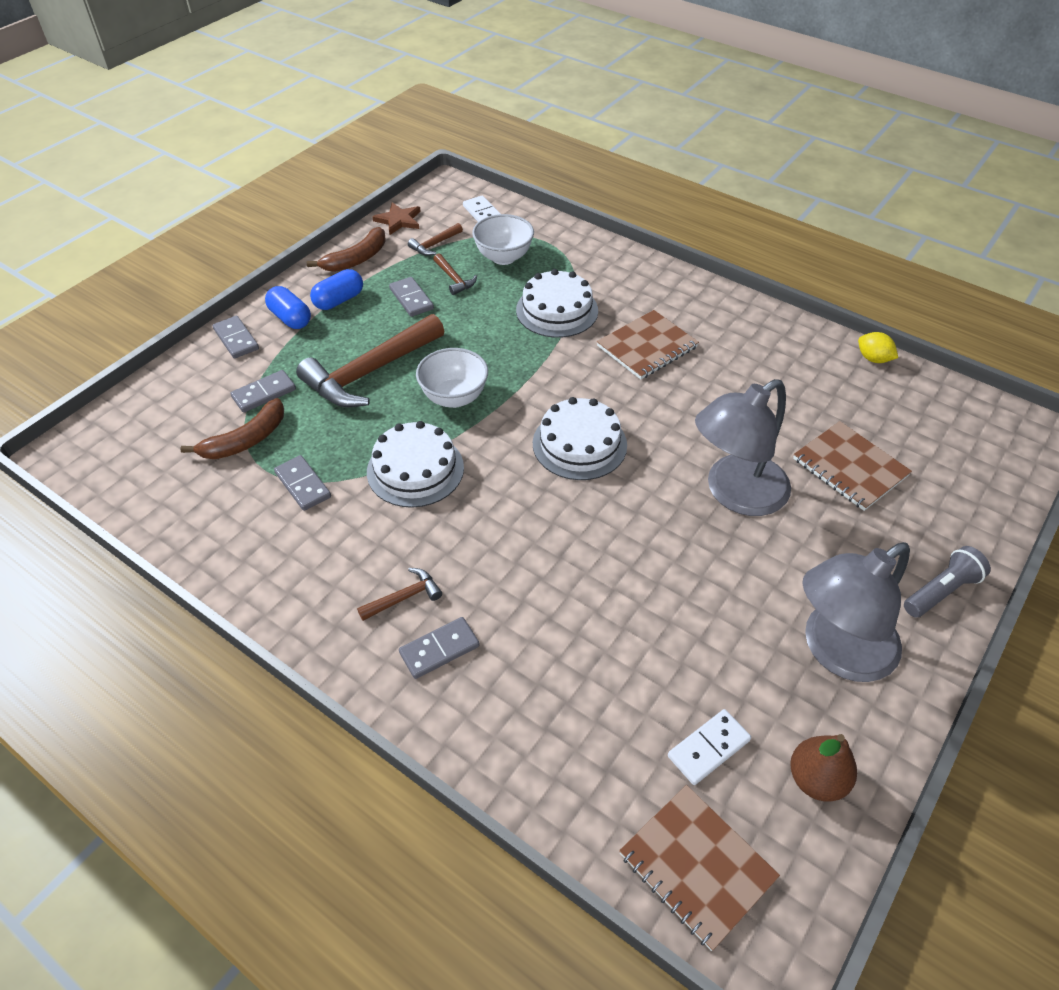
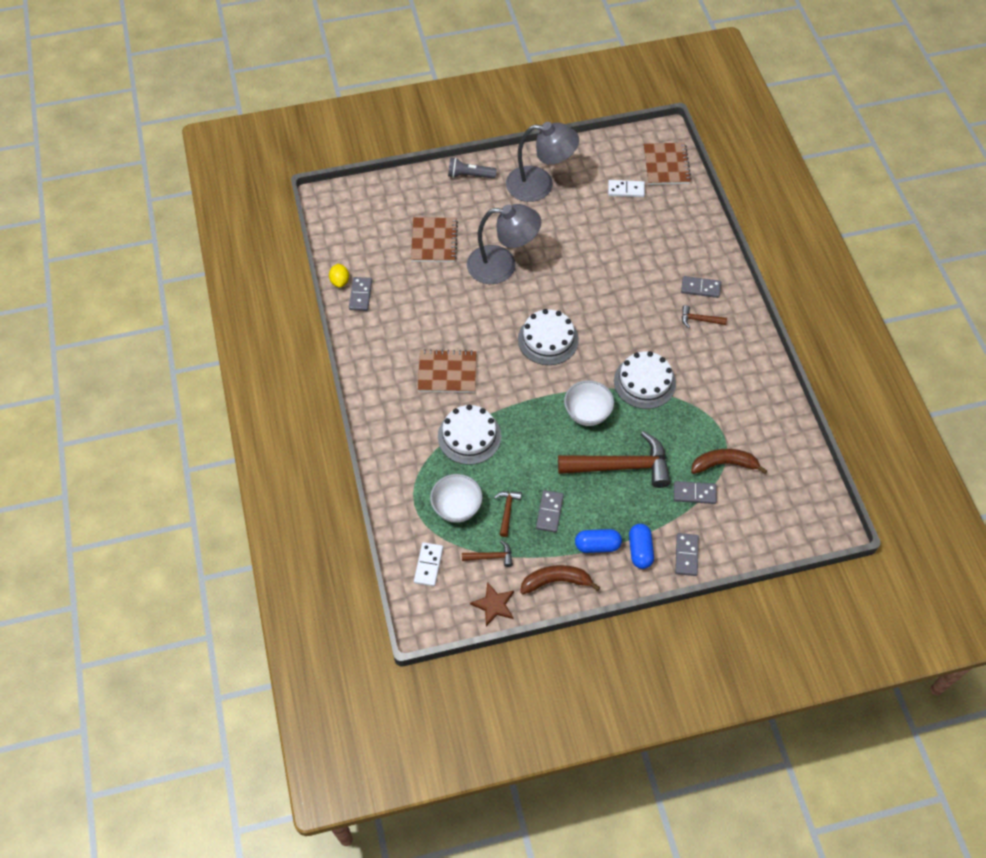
camera: 140 degrees left, 10 degrees up
(303, 485) = (709, 412): grey domino -> grey domino (360, 295)
(816, 779) = (598, 159): brown pear -> none

